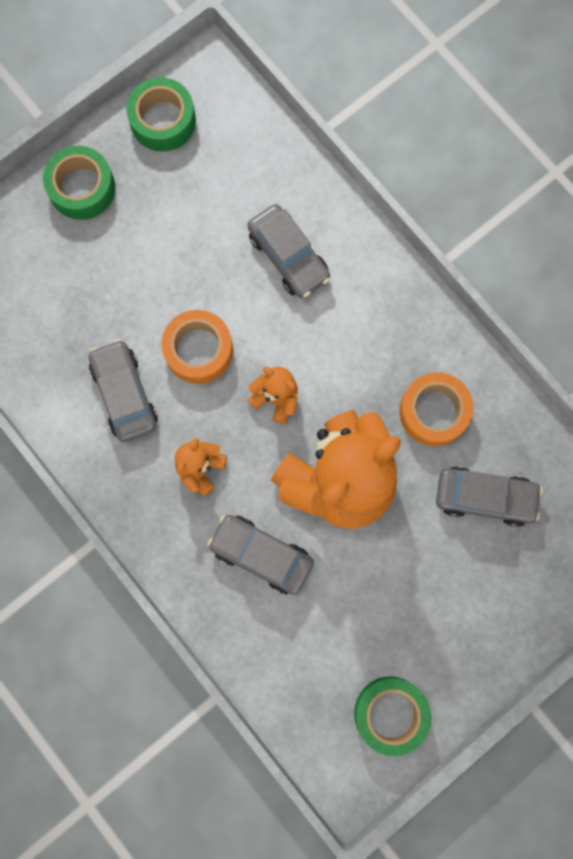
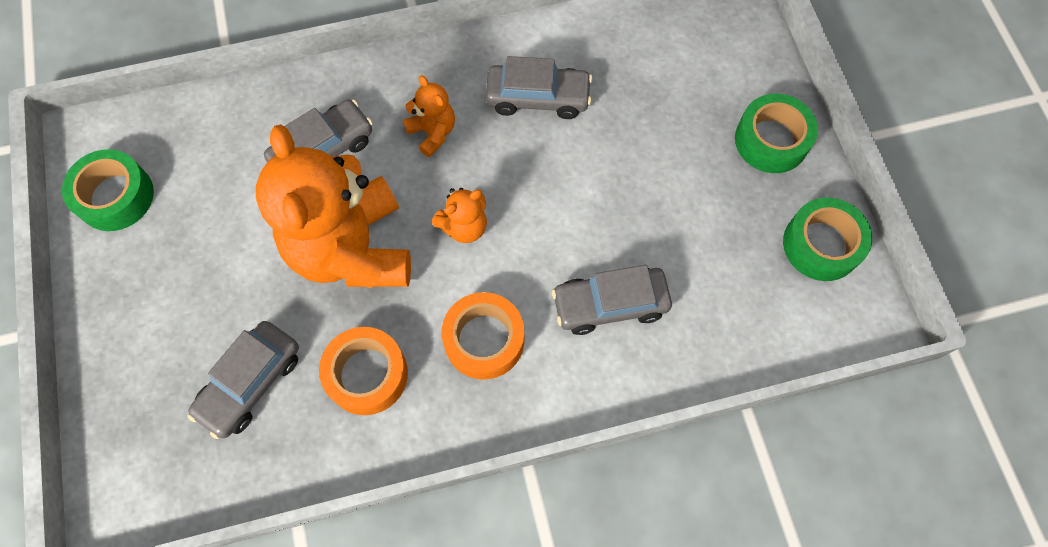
camera: 115 degrees right, 10 degrees down
(198, 350) = (549, 177): orange tape -> orange tape (484, 340)

